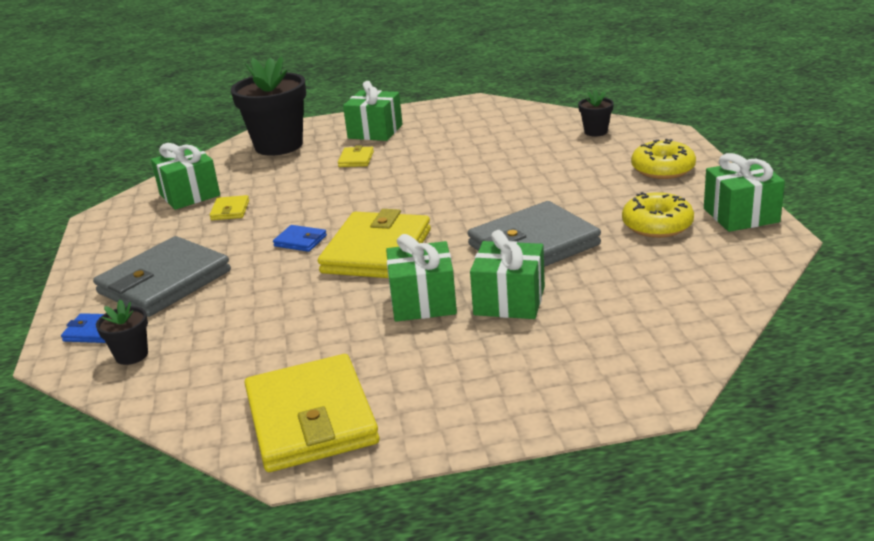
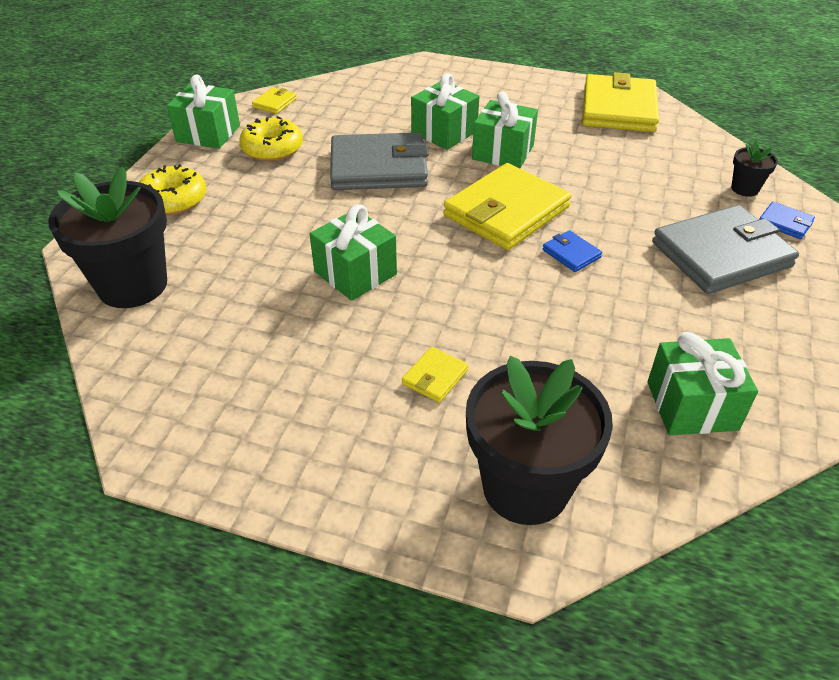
camera: 155 degrees left, 15 degrees up
(230, 210) = (638, 341): yellow wallet -> yellow wallet (274, 103)
(375, 131) = (360, 444): green gift -> green gift (355, 273)
(595, 132) = (132, 285): black flower pot -> black flower pot, size x2.19

